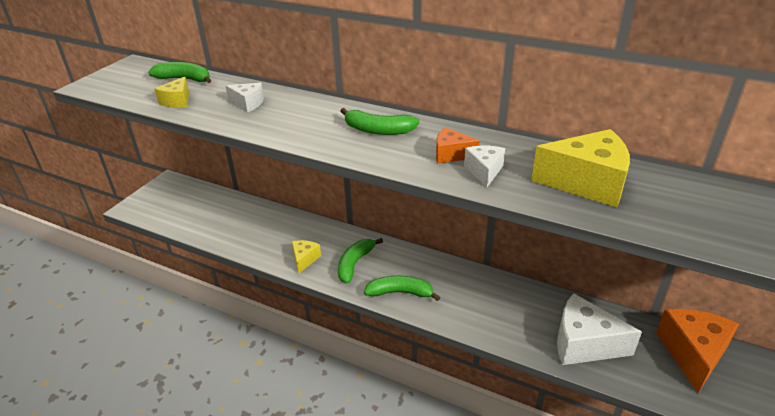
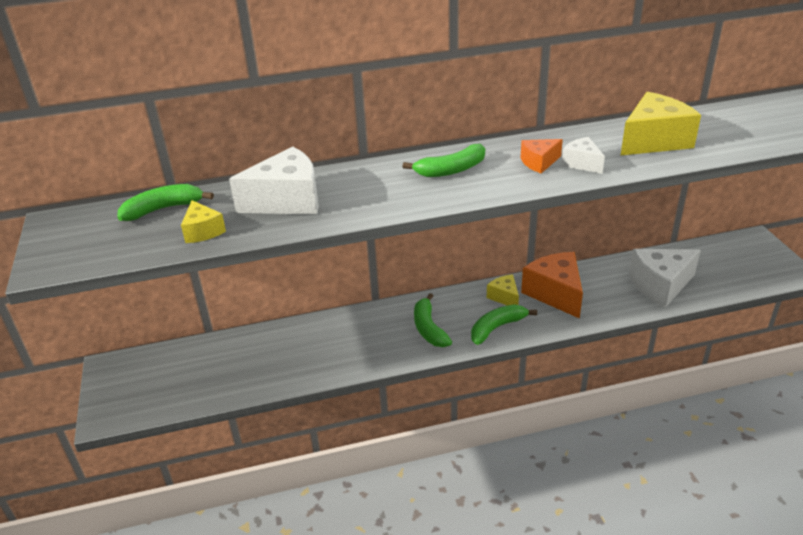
camera: 40 degrees left, 0 degrees up
(248, 104) = (287, 201): white cheese -> white cheese, size x1.89
(304, 259) = (379, 351): yellow cheese -> yellow cheese (504, 297)
(693, 354) = (722, 253): orange cheese -> orange cheese (555, 293)

